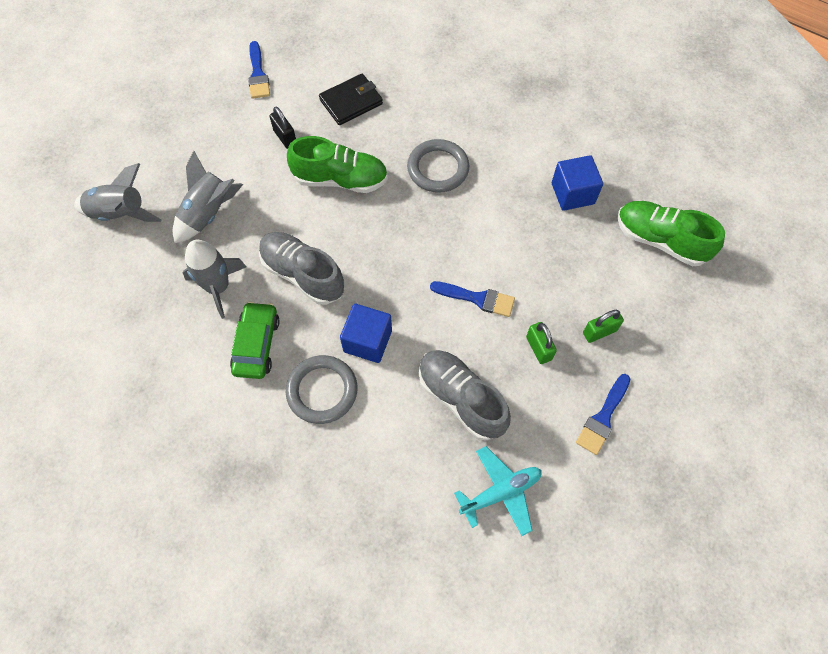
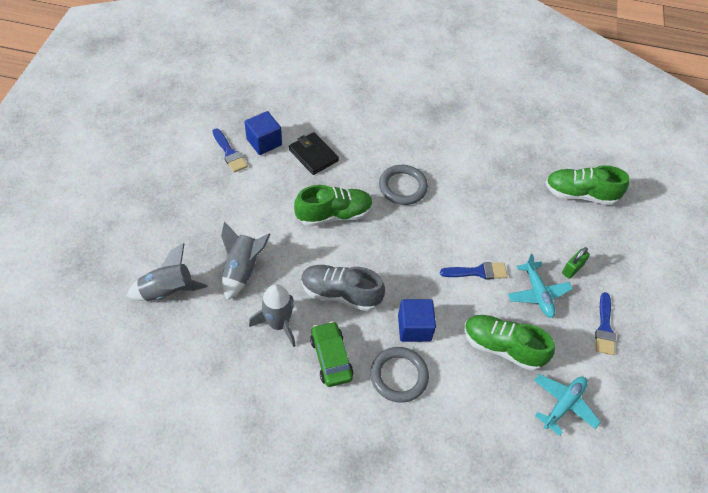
camera: 25 degrees left, 10 degrees down
(285, 137) = (275, 195): black padlock -> none
(351, 102) = (313, 155): black wallet -> black wallet turned 75 degrees counterclockwise
(461, 399) = (502, 347): grey shoe -> green shoe
(538, 348) = (537, 293): green padlock -> turquoise plane
(572, 193) = (506, 178): blue cube -> blue cube (264, 142)

